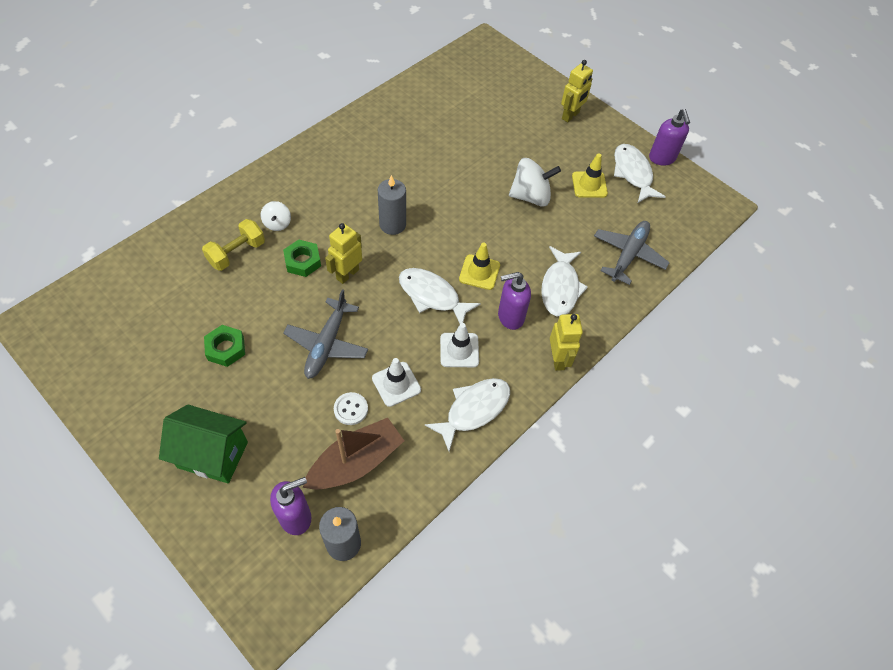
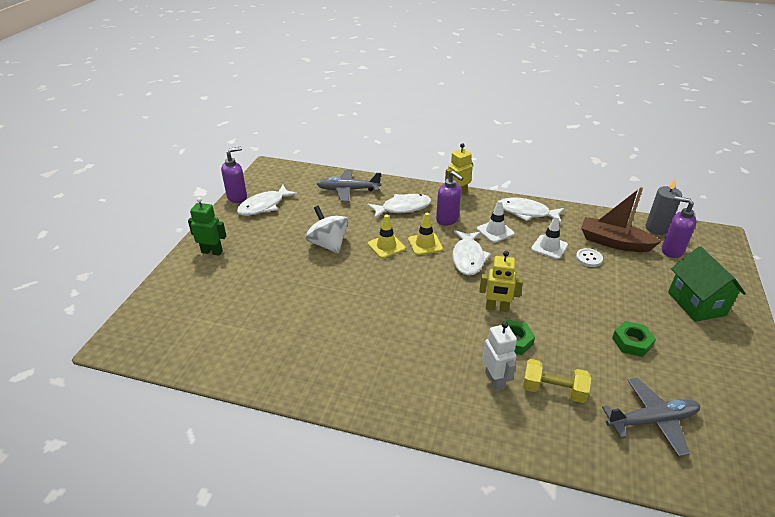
camera: 115 degrees left, 20 degrees down
(277, 223) = (495, 380): white spinning top -> white robot
(327, 344) = (562, 290): grey plane -> grey plane (651, 420)
(392, 224) = (424, 305): grey candle -> none
(570, 116) = (212, 252): yellow robot -> green robot
(589, 185) = (292, 221): yellow traffic cone -> yellow traffic cone (386, 246)

